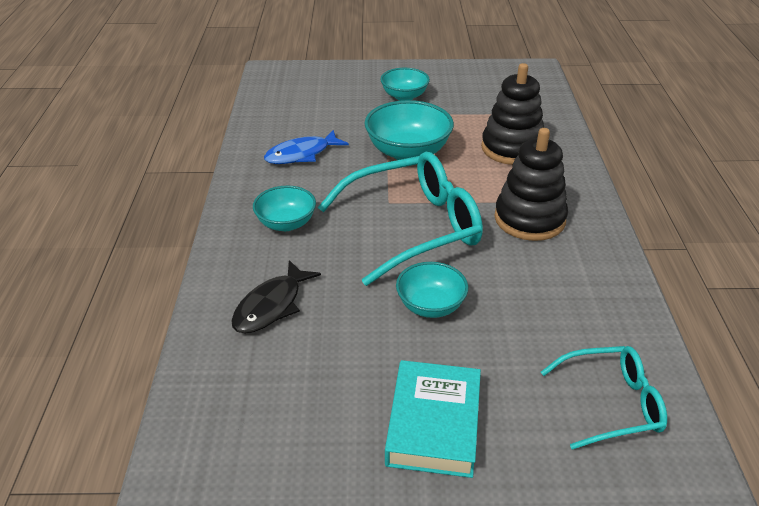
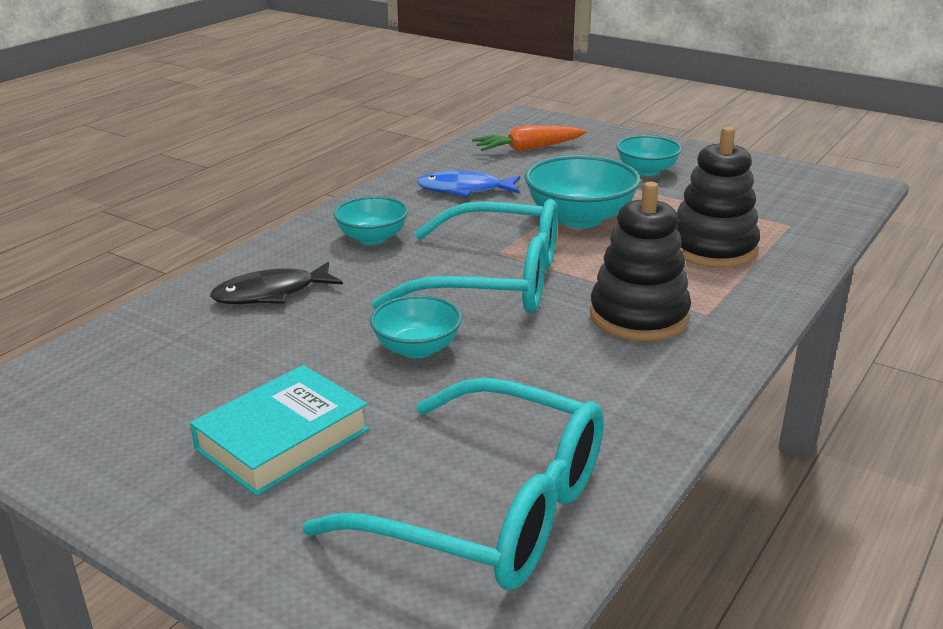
camera: 35 degrees right, 10 degrees down
(304, 101) = (528, 149): none -> orange carrot
(612, 403) = (491, 509): turquoise glasses -> turquoise glasses, size x1.74

